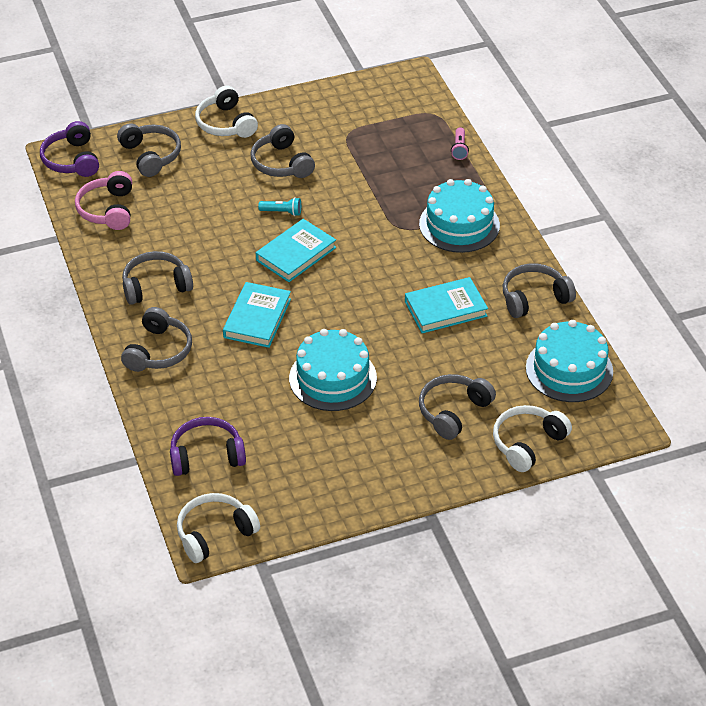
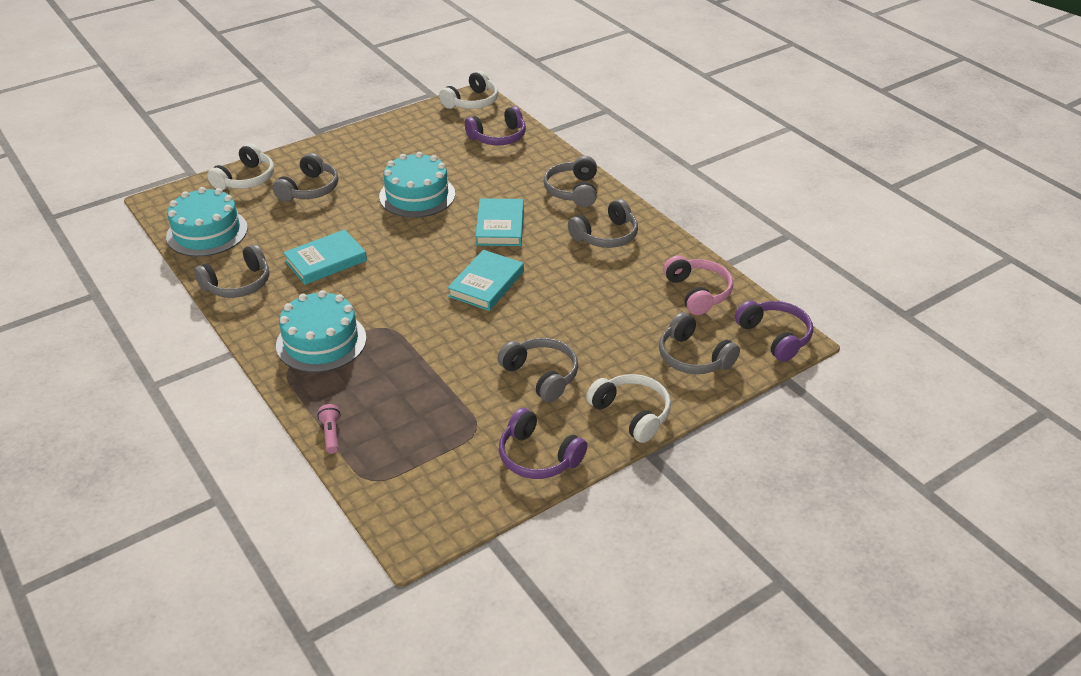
camera: 165 degrees right, 5 degrees down
(282, 212) = (517, 321): turquoise flashlight -> none
(309, 108) = (538, 457): none -> purple headphones

